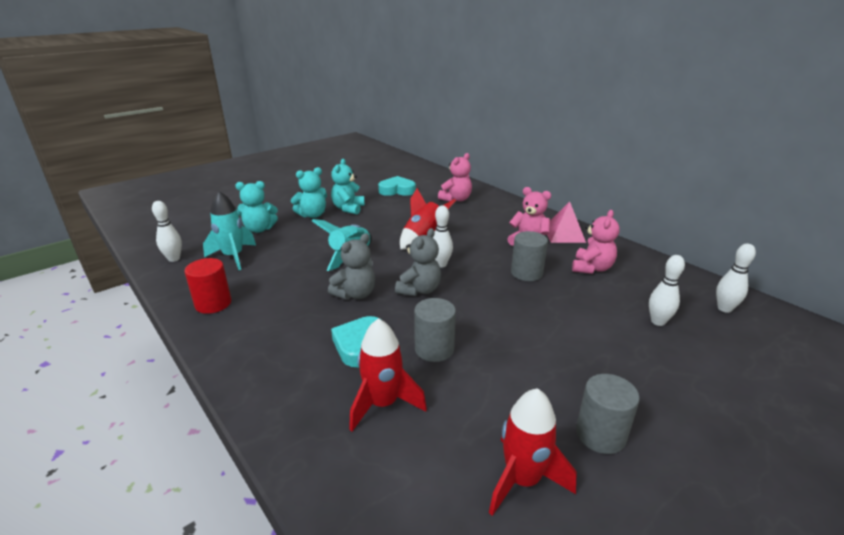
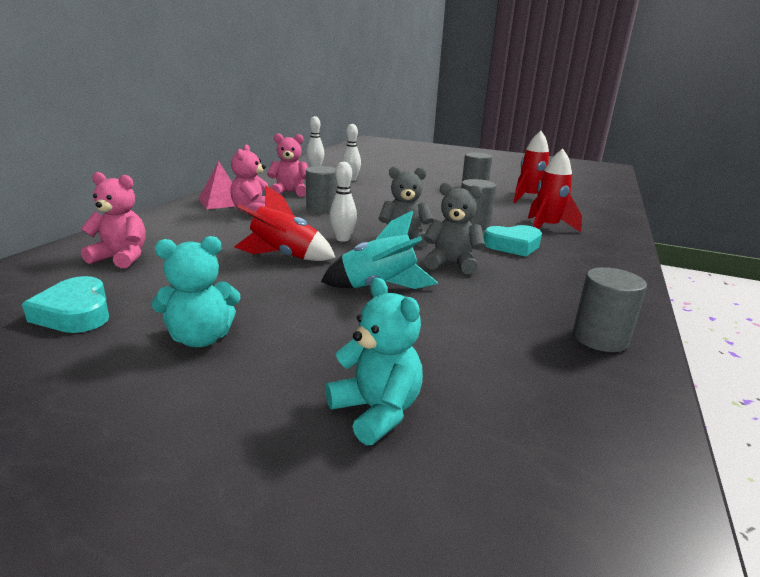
camera: 120 degrees left, 5 degrees down
(174, 259) = (605, 464): white bowling pin -> none
(213, 303) = (600, 338): red cylinder -> grey cylinder
(233, 257) = (499, 385): turquoise rocket -> none
(312, 215) = (257, 369): turquoise teddy bear -> none

